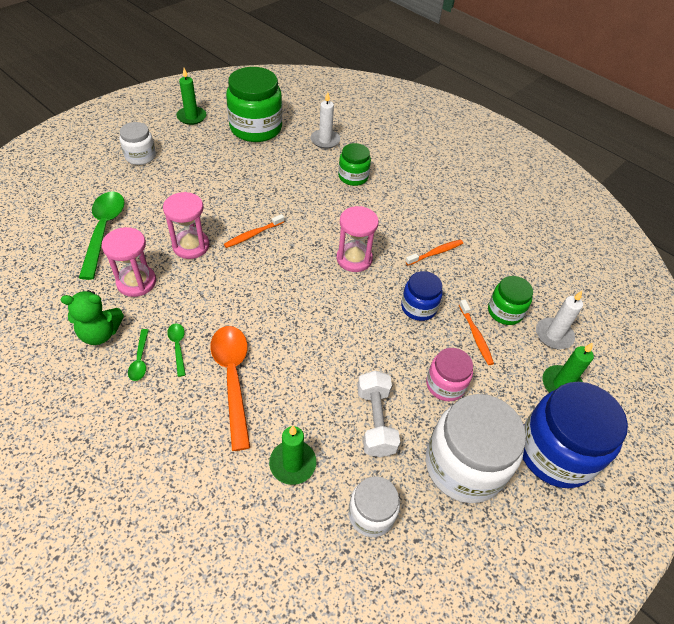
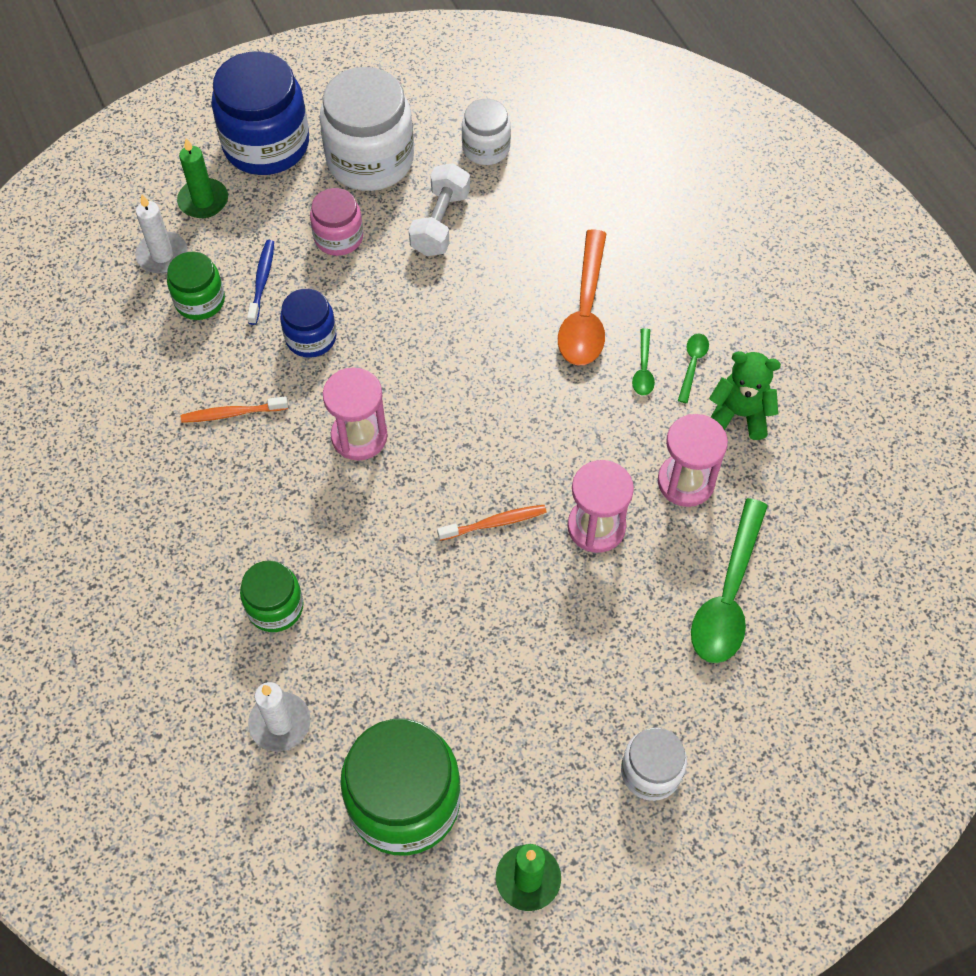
camera: 155 degrees left, 10 degrees up
(292, 463) = (546, 209): green candle -> none
(475, 336) = (262, 281): orange toothbrush -> blue toothbrush

